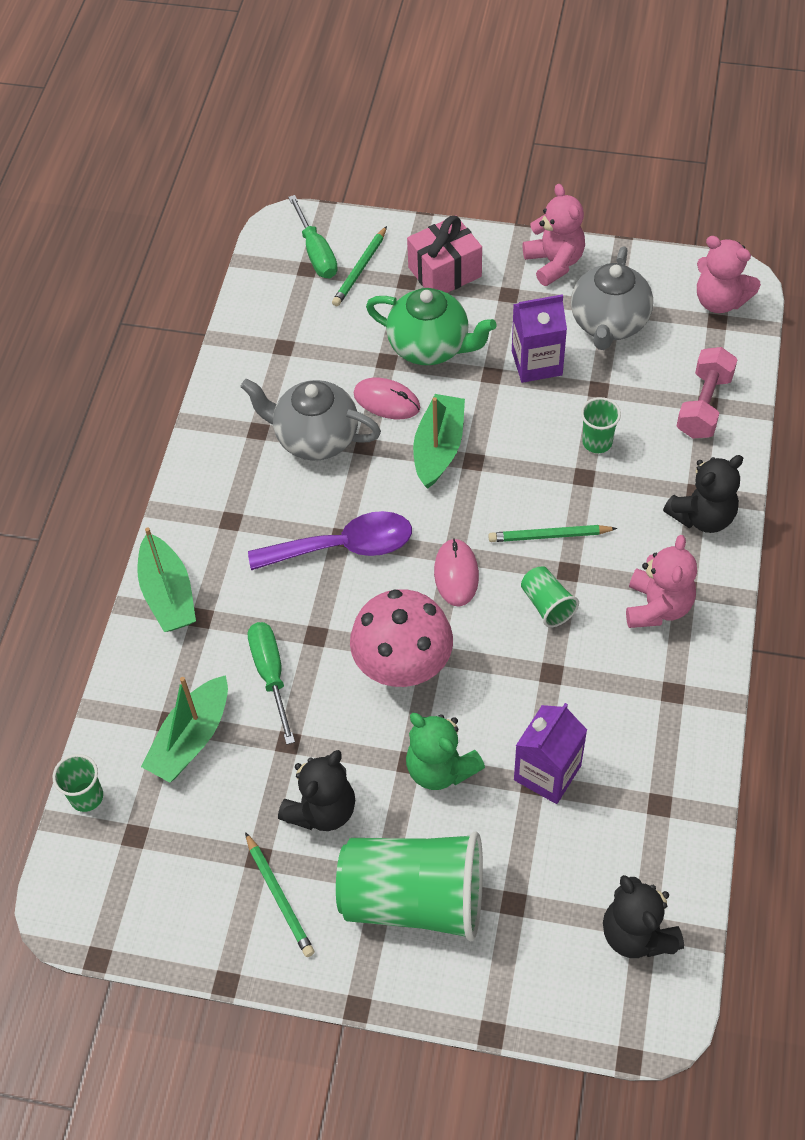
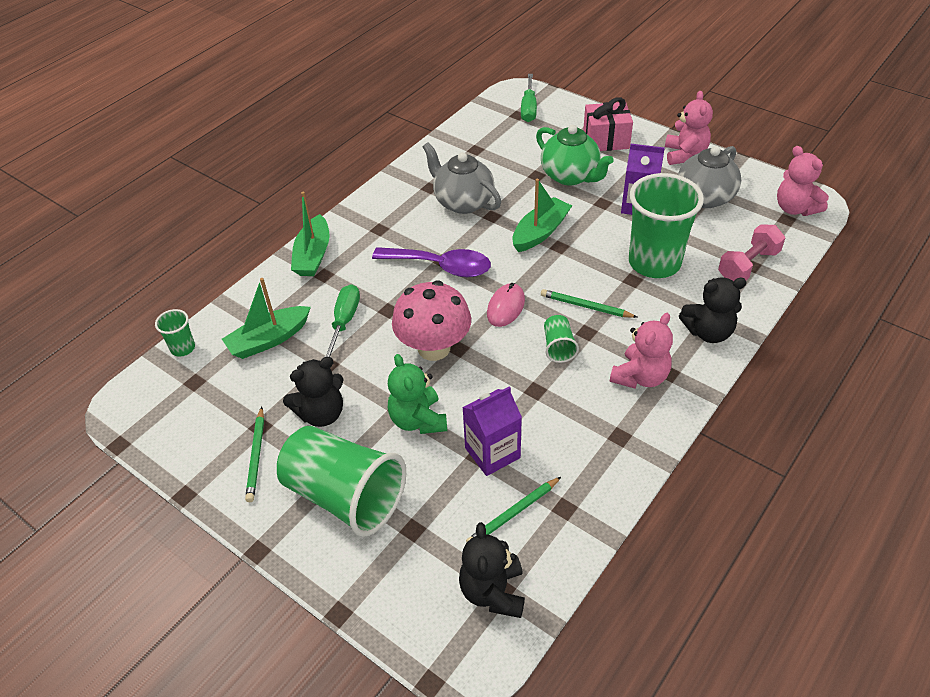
camera: 25 degrees right, 10 degrees down
(360, 269) = (551, 124): green pencil -> green pencil (513, 513)
(386, 401) = (522, 196): pink mouse -> none
(597, 442) = (654, 263): green cup -> green cup, size x2.26

